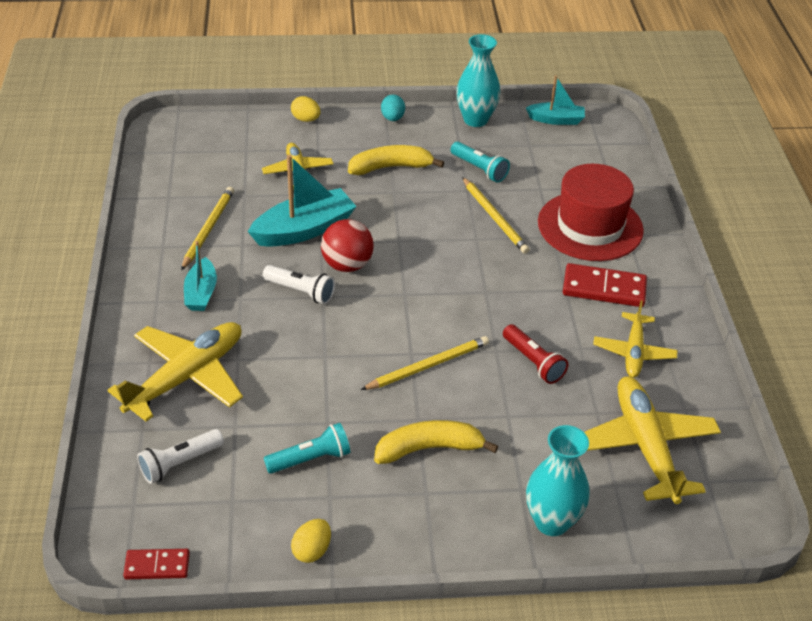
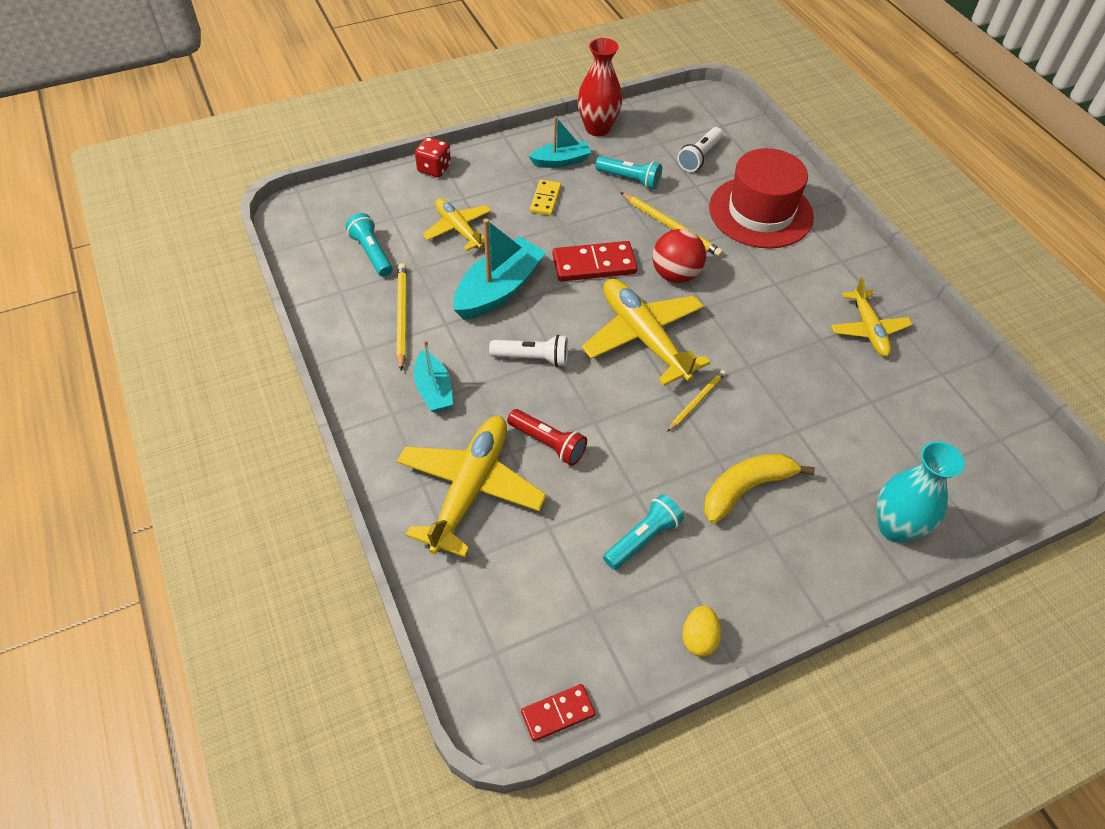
camera: 20 degrees left, 10 degrees up
(180, 463) = (517, 588): white flashlight -> white flashlight (699, 157)
(212, 174) = (372, 253): none -> turquoise flashlight
(306, 119) = (434, 169): yellow egg -> red dice
(347, 265) = (561, 316): red ball -> red ball (675, 275)
(391, 167) = (545, 199): yellow banana -> yellow domino
(392, 118) = (518, 146): turquoise egg -> none
(428, 366) = (697, 401): yellow pencil -> yellow pencil, size x0.66
(475, 120) = (597, 128): turquoise vase -> red vase
(533, 362) = (788, 367): red flashlight -> red flashlight (548, 443)
(556, 120) = (670, 110): turquoise boat -> turquoise boat (561, 161)
(604, 288) = (807, 272): red domino -> red domino (594, 264)
(645, 446) = (931, 422): yellow plane -> yellow plane (643, 337)

